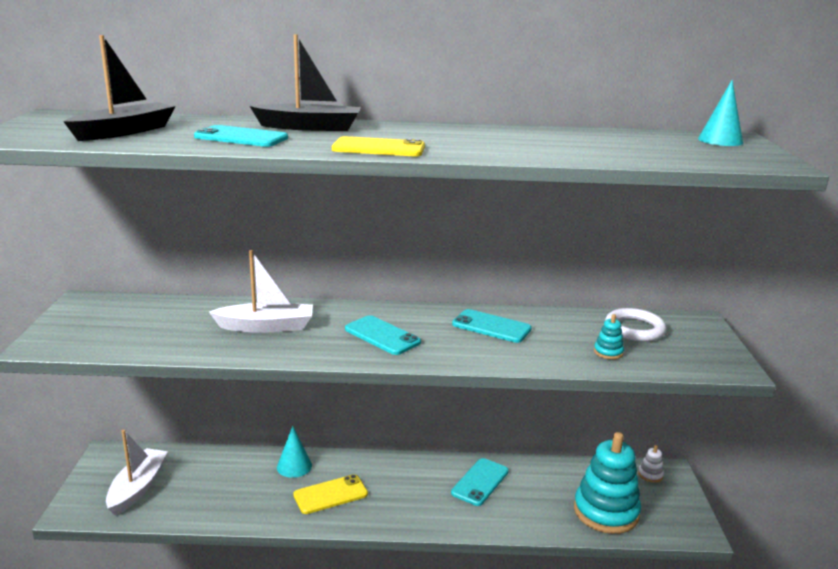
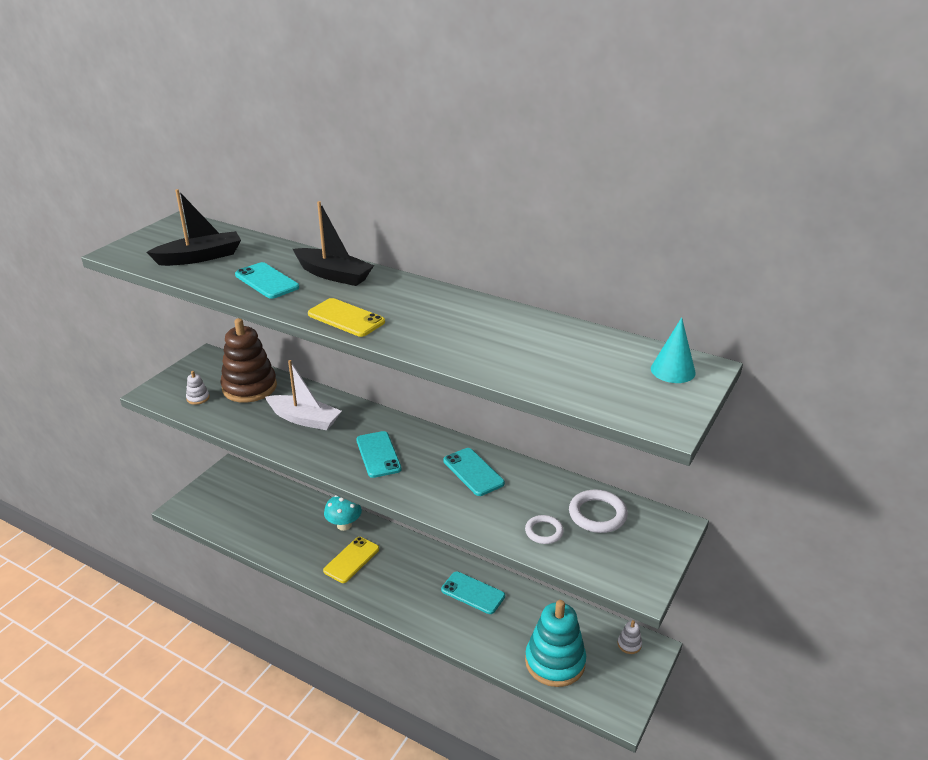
camera: 30 degrees right, 10 degrees up
(110, 337) = (198, 398): none -> white stacking toy
(138, 488) = (230, 505): white boat -> none
(168, 315) = (249, 387): none -> brown stacking toy
(294, 466) = (344, 525): turquoise cone -> turquoise mushroom
(330, 495) = (351, 560): yellow phone -> yellow phone turned 60 degrees counterclockwise
(480, 482) = (473, 593): turquoise phone -> turquoise phone turned 60 degrees clockwise
(608, 352) = (544, 531): turquoise stacking toy -> white ring

